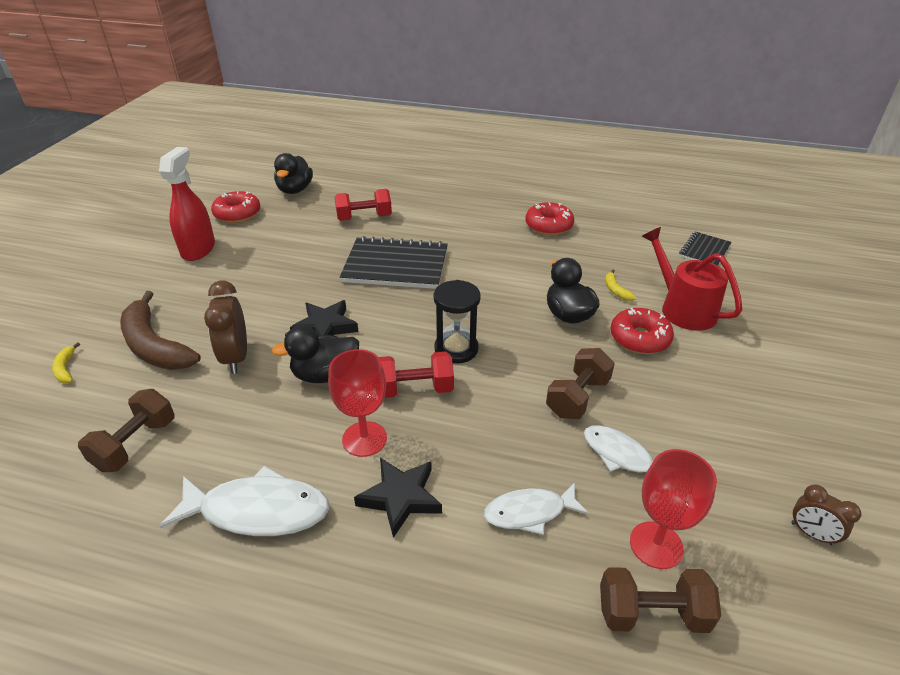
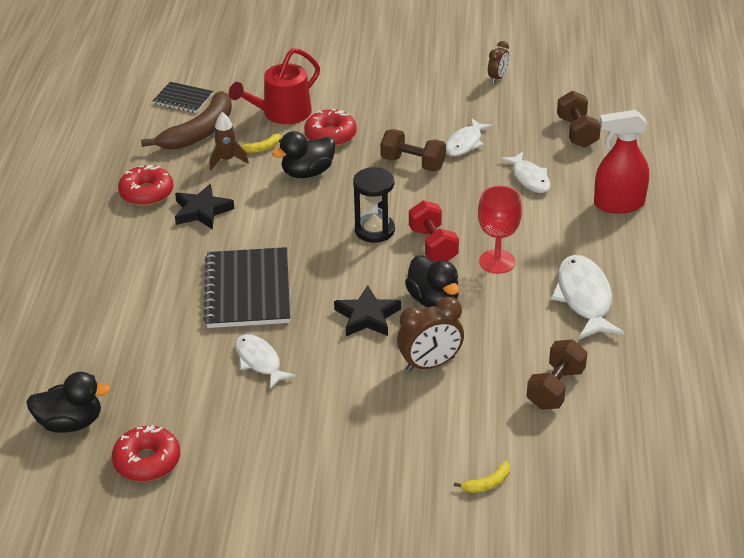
camera: 100 degrees left, 0 degrees up
(135, 444) = (555, 388): brown dumbbell -> brown dumbbell turned 75 degrees counterclockwise
(154, 345) = (432, 430): brown banana -> brown banana (199, 132)
(198, 249) = (243, 467): red spray bottle -> red spray bottle (618, 204)
(304, 264) = (260, 361): none -> white fish
(364, 218) = (144, 337): red dumbbell -> none
(400, 498) = (543, 234): black star -> black star (202, 211)
(595, 268) = (227, 160): none -> brown rocket
(656, 545) = (531, 130): red goblet -> none

